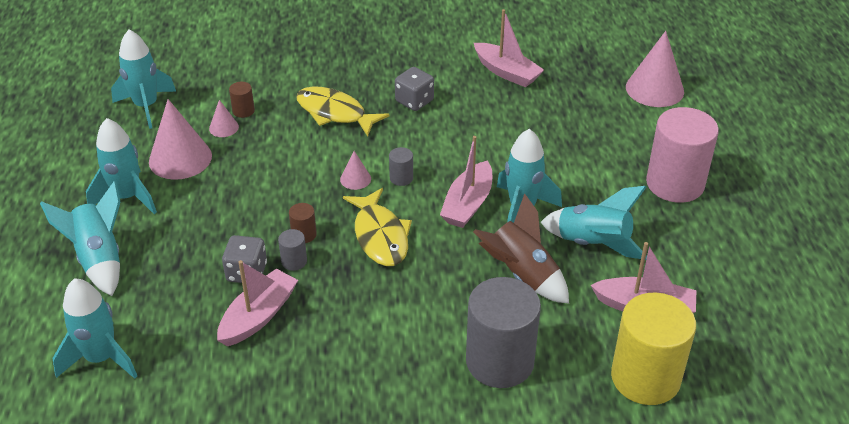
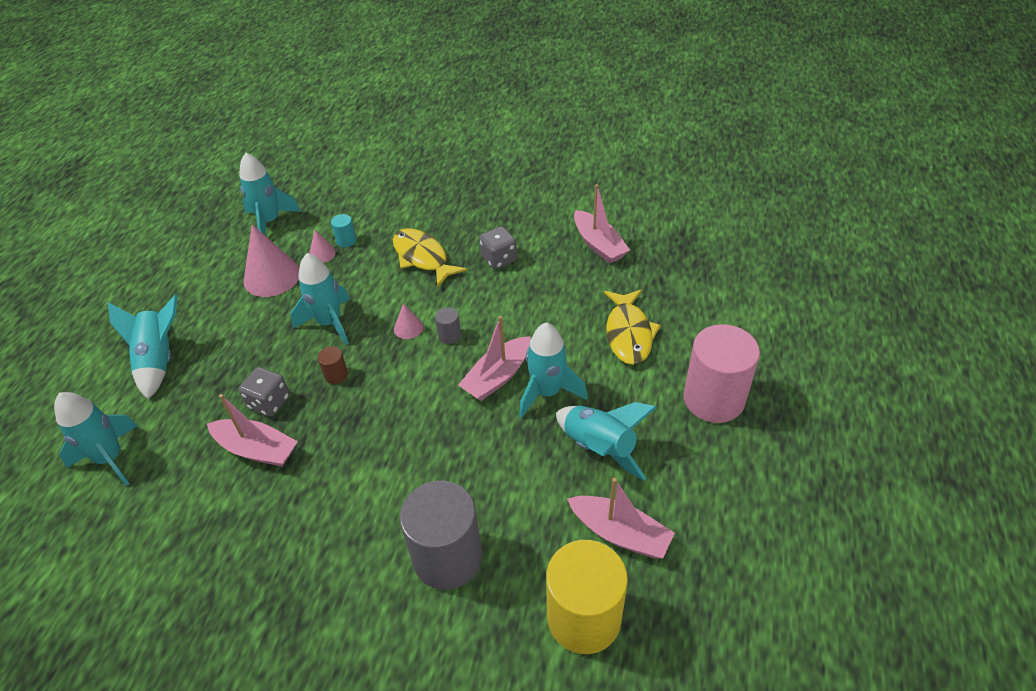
camera: 20 degrees right, 5 degrees up
(127, 197) = (211, 305): turquoise rocket -> turquoise rocket (329, 323)
(243, 111) = (346, 240): brown cylinder -> turquoise cylinder
(258, 316) = (257, 449): pink boat -> pink boat turned 60 degrees clockwise
(294, 261) = (314, 400): grey cylinder -> none
(380, 236) = (402, 392): yellow fish -> yellow fish (628, 333)
(522, 275) = (513, 466): brown rocket -> none
(654, 89) = (738, 289): pink cone -> none

